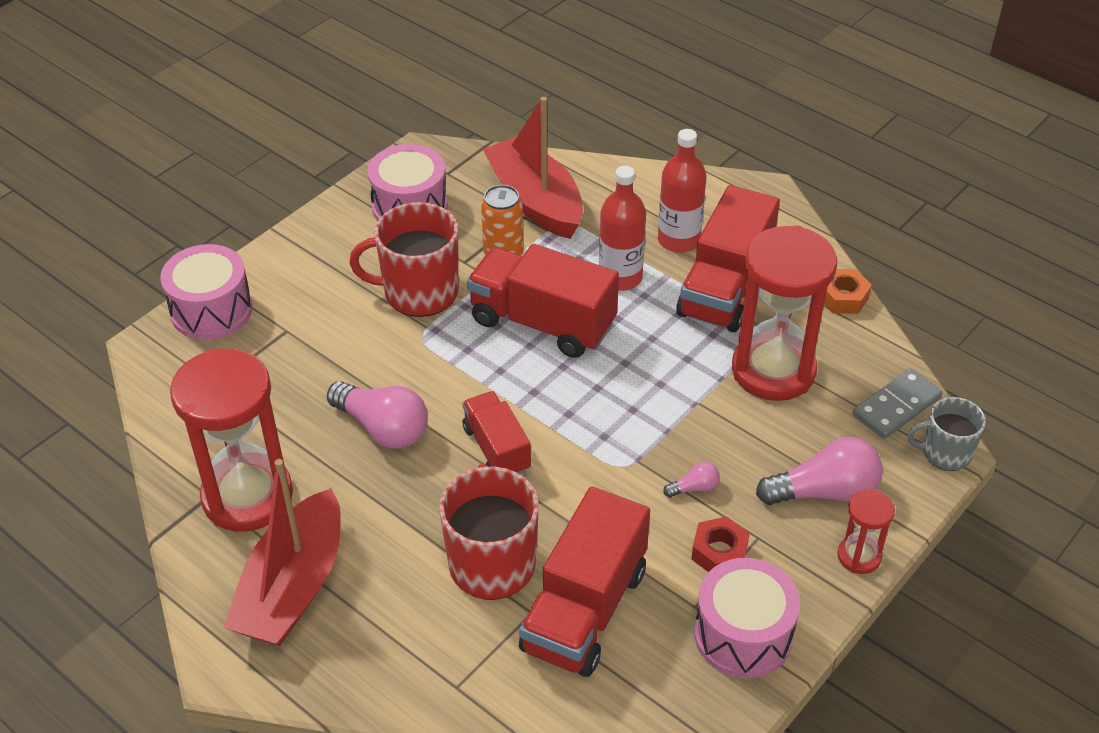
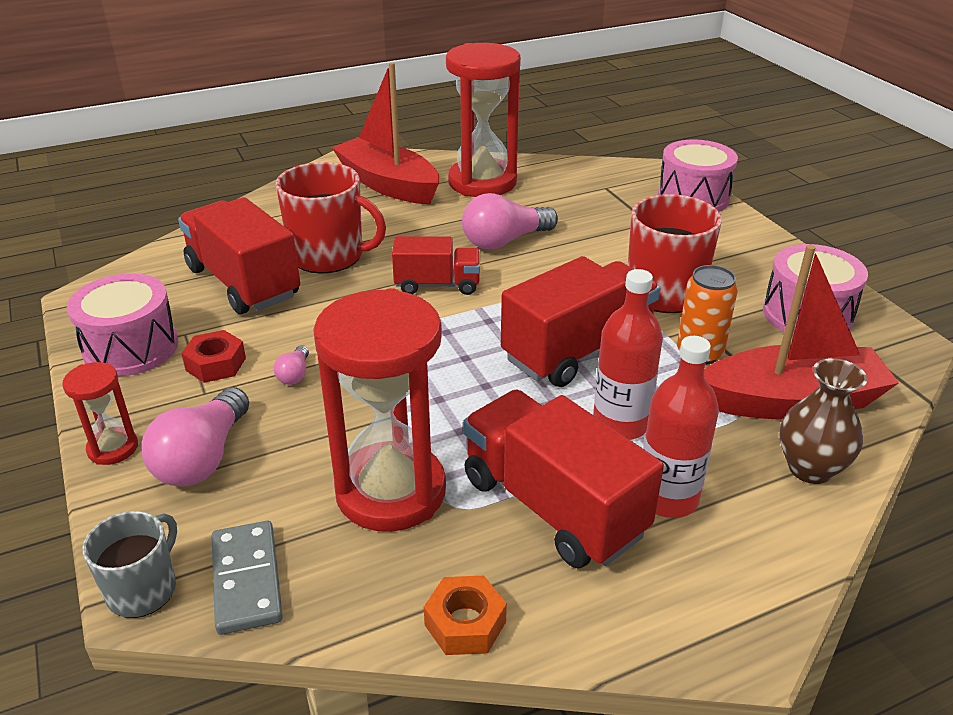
camera: 115 degrees right, 10 degrees down
(604, 185) = (810, 468): none -> brown vase

